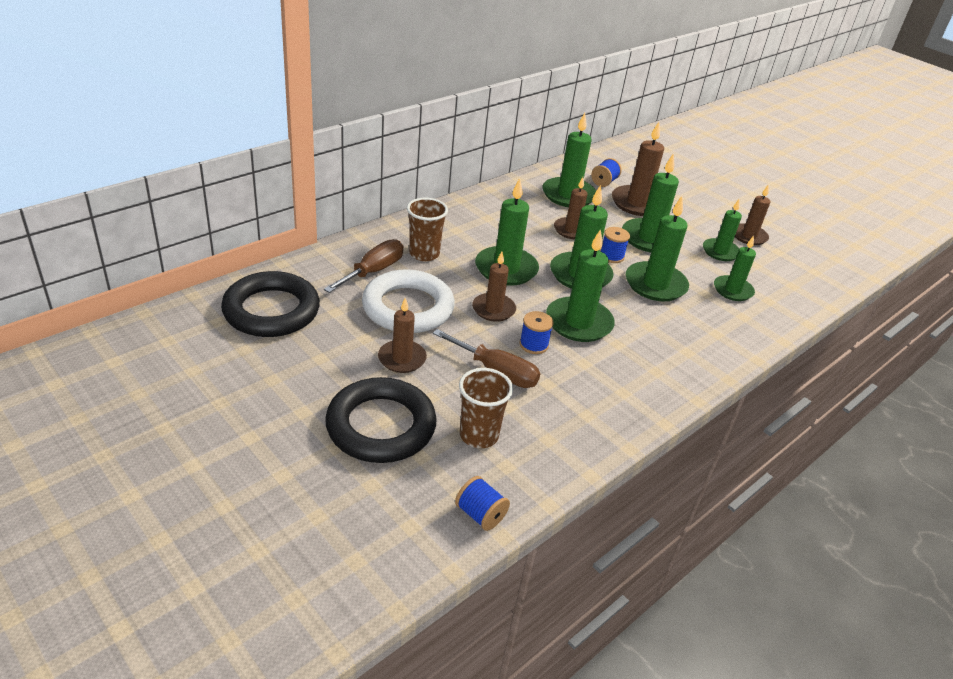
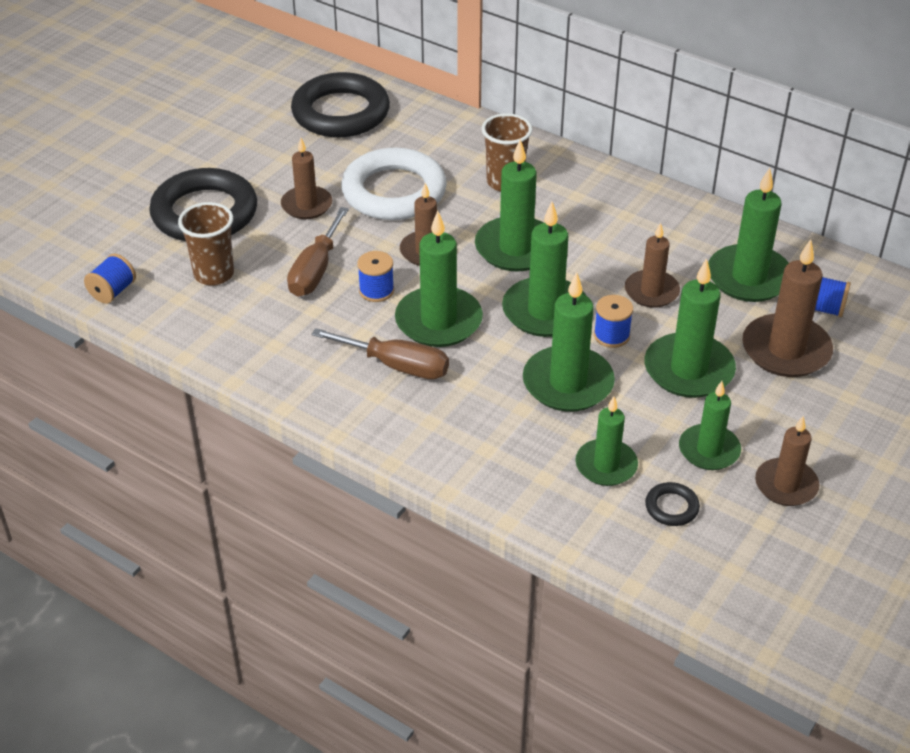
camera: 80 degrees right, 5 degrees up
(373, 271) = (446, 155): brown screwdriver -> brown screwdriver (397, 366)
(768, 277) = (671, 507): none -> black ring

